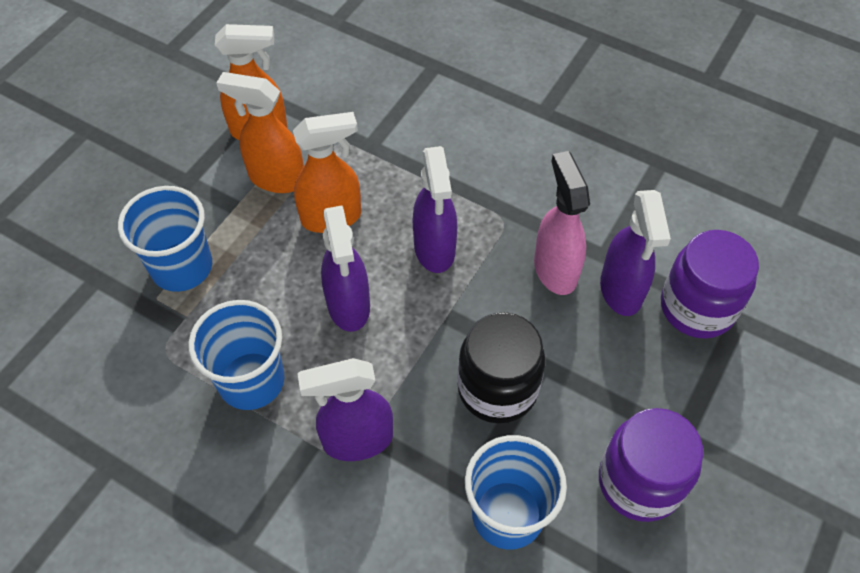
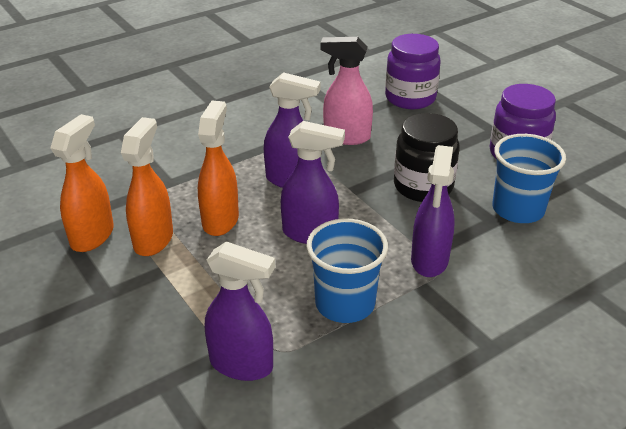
camera: 65 degrees left, 20 degrees down
(182, 267) = (199, 319): blue cup -> none
(276, 178) = (154, 239): orange spray bottle -> orange spray bottle turned 150 degrees clockwise
(621, 291) = (380, 119): purple spray bottle -> purple spray bottle (242, 365)

